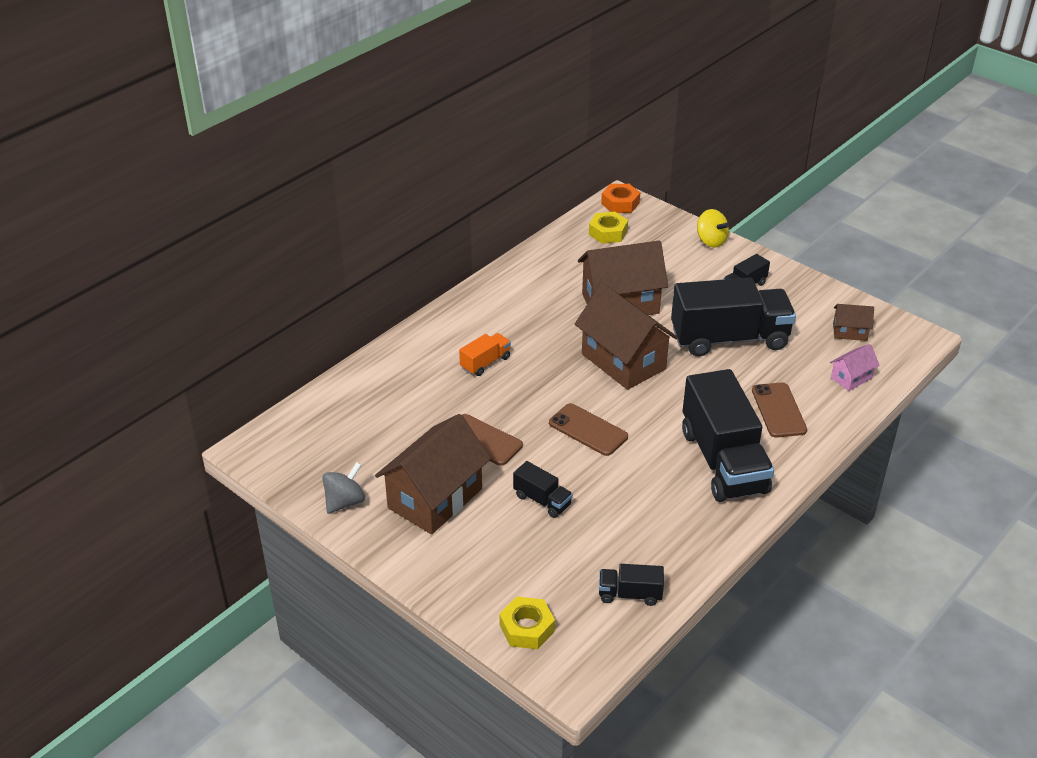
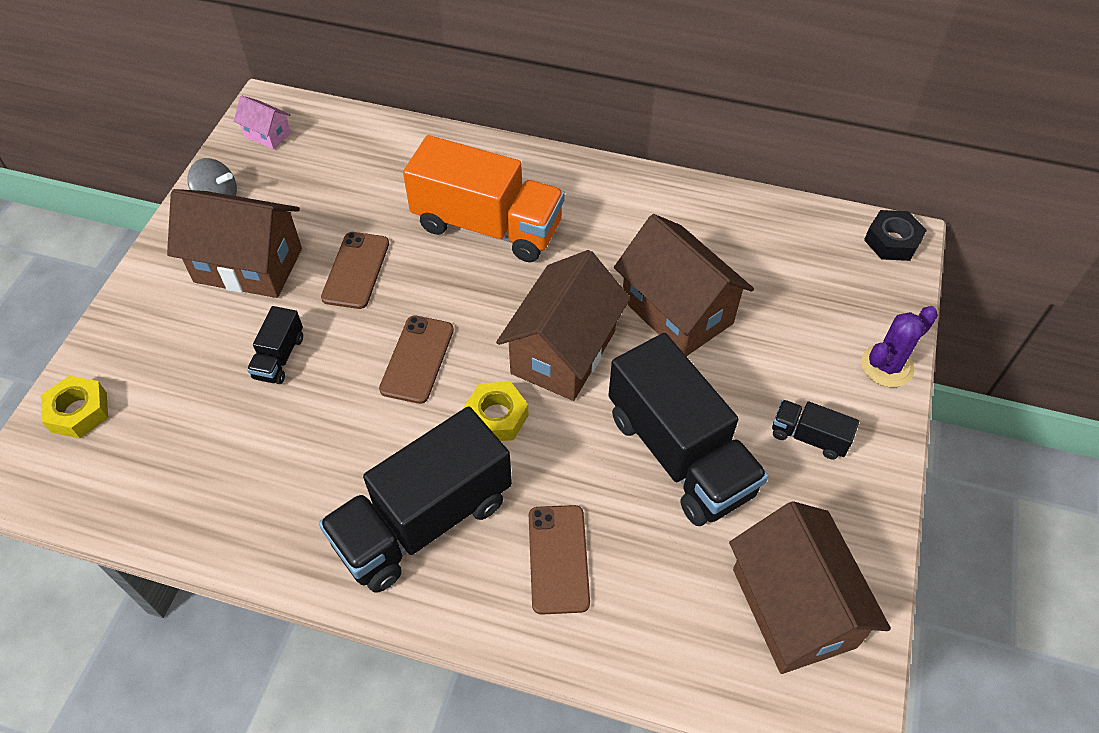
camera: 65 degrees right, 15 degrees up
(485, 363) = (487, 226): orange truck -> orange truck, size x2.23
(608, 232) = (817, 250): yellow nut -> yellow nut (496, 417)
(620, 203) = (892, 241): orange nut -> black nut
(630, 594) = (154, 492): black truck -> none
(711, 241) = (887, 366): yellow spinning top -> purple cactus
(778, 410) = (558, 559): brown phone -> brown phone turned 60 degrees counterclockwise
(849, 332) = (793, 607): brown house -> brown house, size x2.12
(851, 378) = (683, 638): pink house -> pink house (267, 134)

